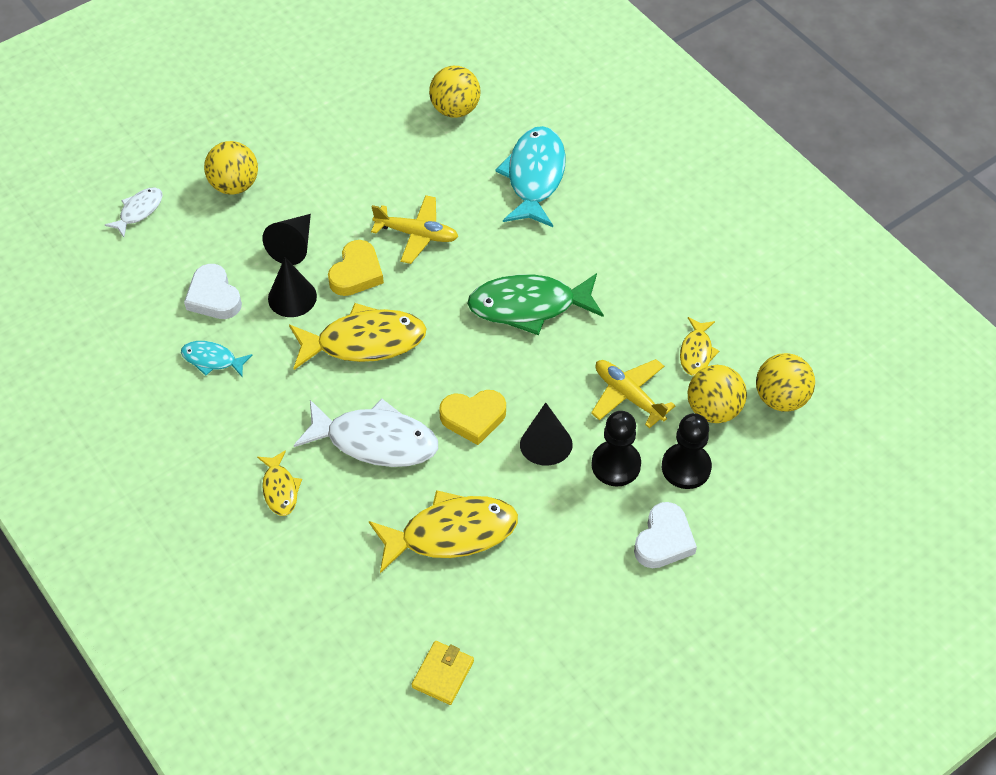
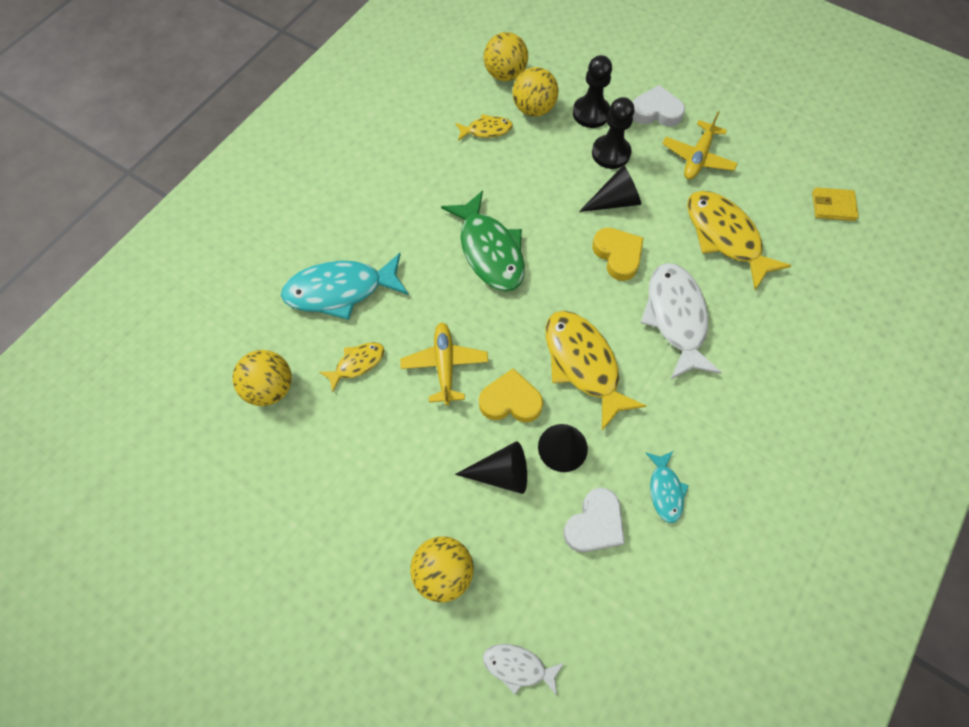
camera: 110 degrees left, 10 degrees up
(280, 489) = (759, 372): yellow fish -> yellow fish (357, 364)
(628, 395) = (546, 161): yellow plane -> yellow plane (697, 157)

